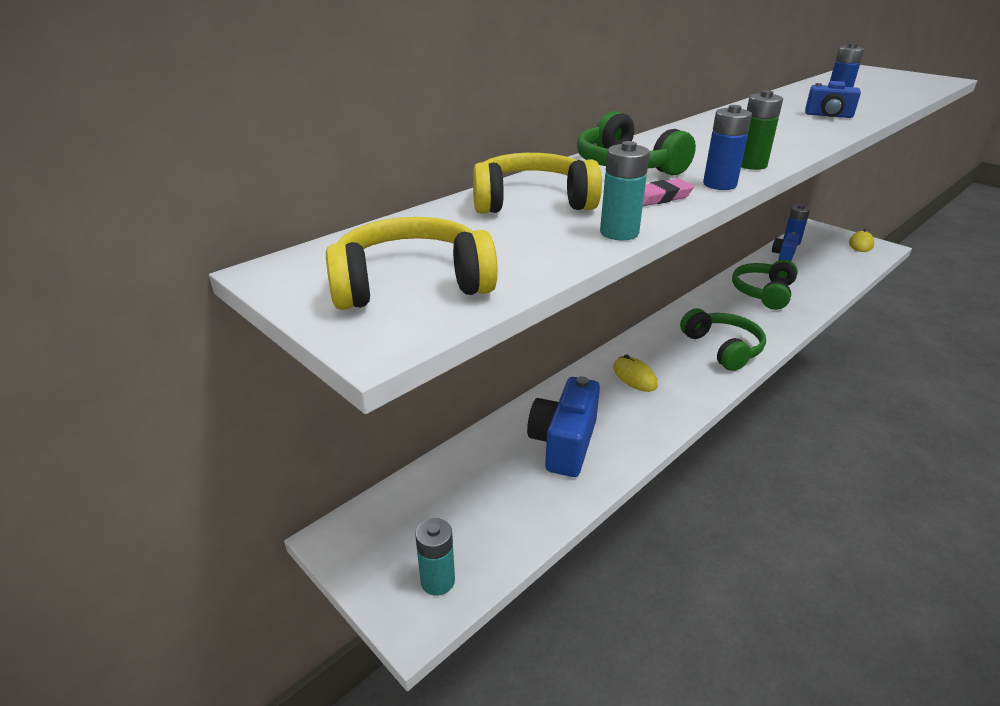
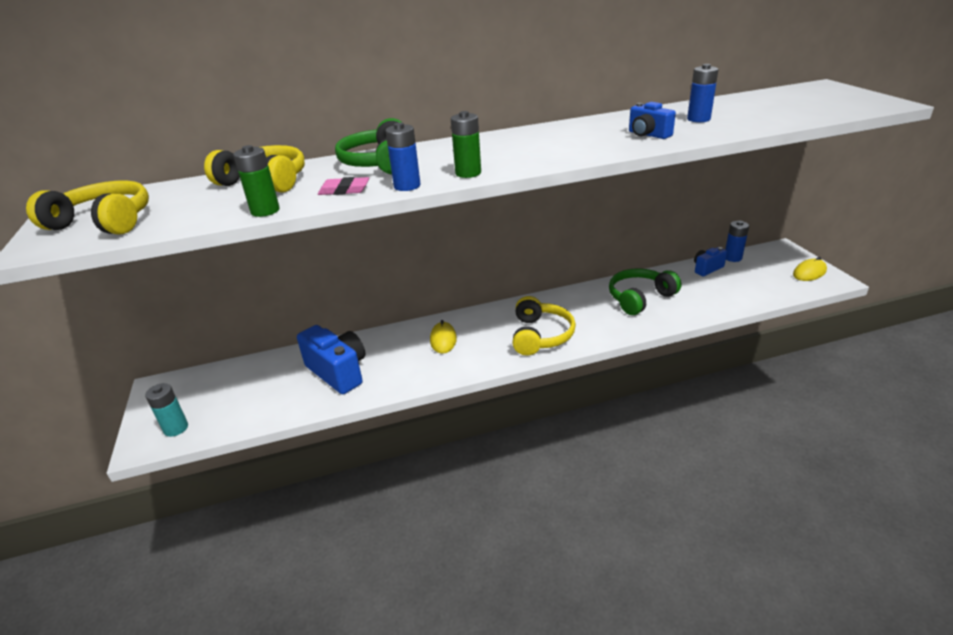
camera: 30 degrees right, 0 degrees up
(564, 444) = (338, 372): blue camera -> blue camera turned 90 degrees clockwise
(619, 233) = (265, 211): turquoise battery -> green battery
(723, 348) = (540, 335): green headphones -> yellow headphones

